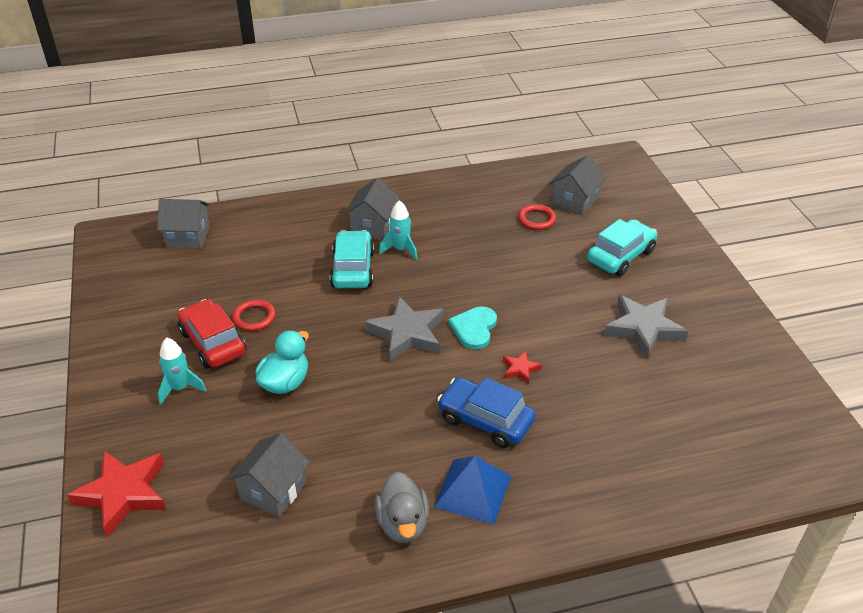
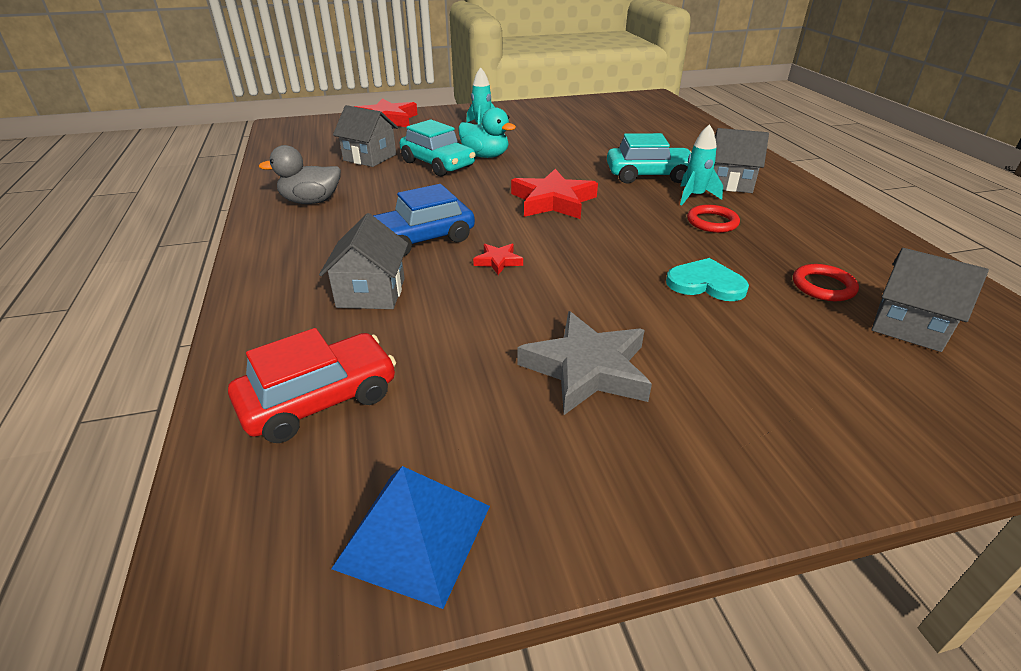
camera: 90 degrees right, 5 degrees down
(188, 237) = (665, 117): grey house -> grey house (371, 293)
(213, 342) = (533, 132): red car -> red car (320, 400)
(254, 317) = (565, 142): red ring -> red ring (712, 222)
(407, 333) = (553, 201): grey star -> red star
(473, 491) = (331, 231): blue pyramid -> blue pyramid (414, 535)
(474, 329) = (566, 235): turquoise heart -> turquoise heart (706, 283)
(485, 420) = (421, 239): blue car -> blue car turned 150 degrees counterclockwise
(621, 256) = (775, 363): turquoise car -> turquoise car (438, 164)

